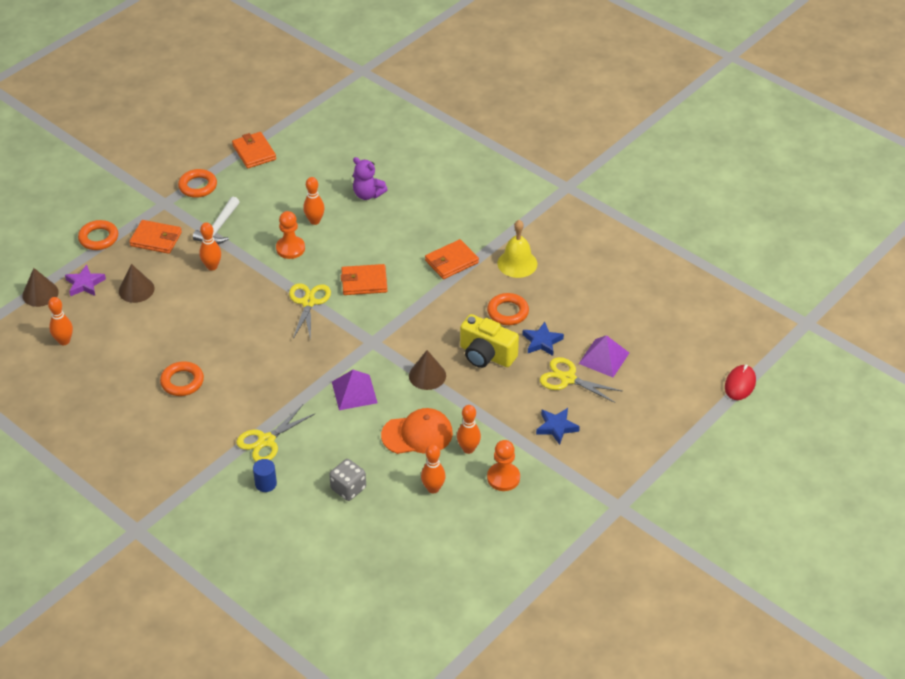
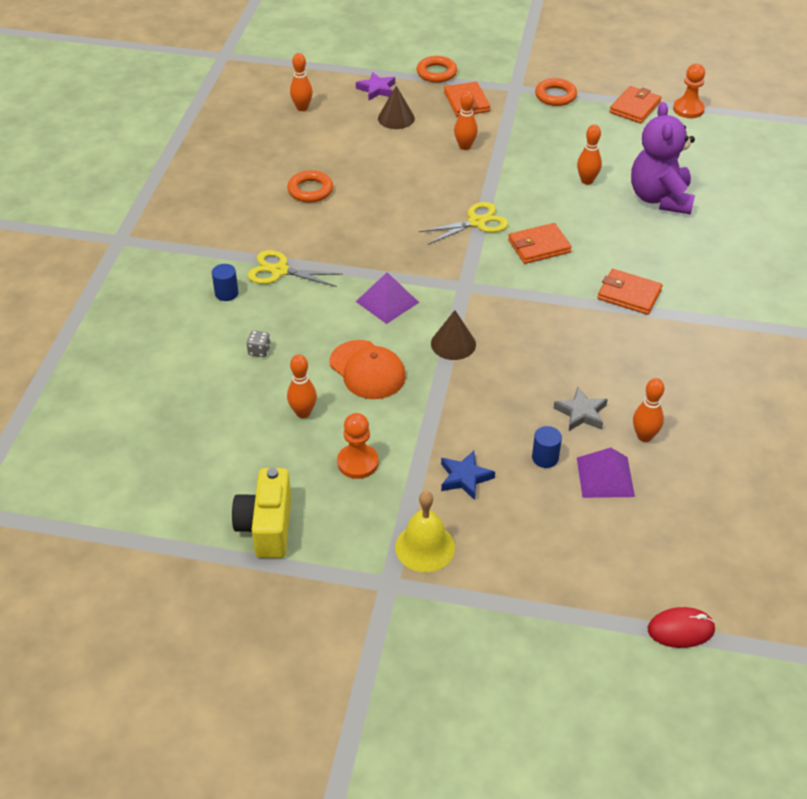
camera: 60 degrees right, 0 degrees up
(40, 293) = (344, 73): brown cone -> none
(218, 228) = (516, 129): white hammer -> none
(290, 248) = (535, 181): orange pawn -> orange pawn (688, 109)
(348, 488) = (259, 351): grey dice -> grey dice, size x0.61
(364, 282) = (539, 246): orange wallet -> orange wallet turned 75 degrees counterclockwise
(368, 194) = (660, 198): purple teddy bear -> purple teddy bear, size x1.74
(468, 449) = (377, 417): orange bowling pin -> orange bowling pin (644, 436)
(486, 355) = (521, 376): yellow camera -> yellow camera (267, 527)
(508, 312) = (599, 367): orange ring -> none
(517, 263) = (678, 345): yellow bell -> yellow bell (425, 547)
(542, 342) = (581, 413): blue star -> grey star
(567, 379) = (545, 458): yellow scissors -> blue cylinder

